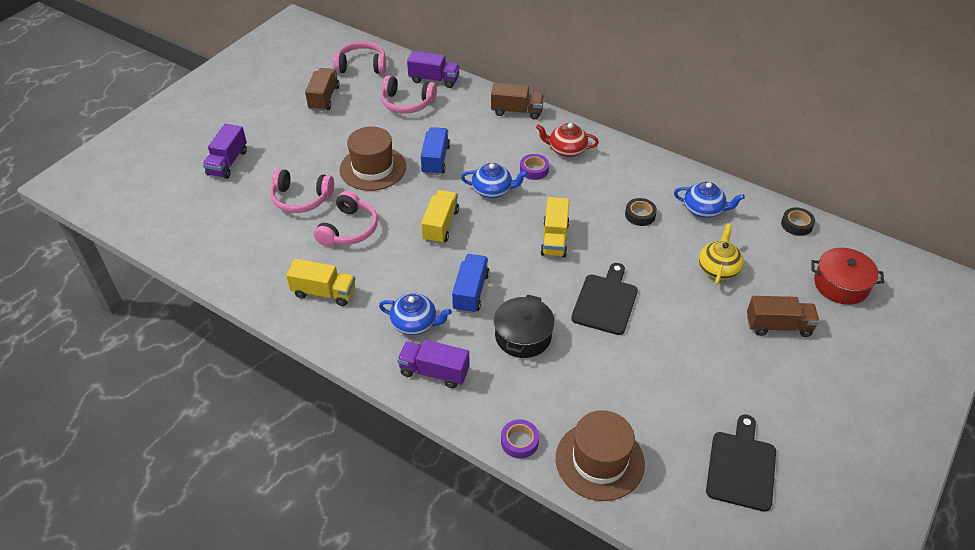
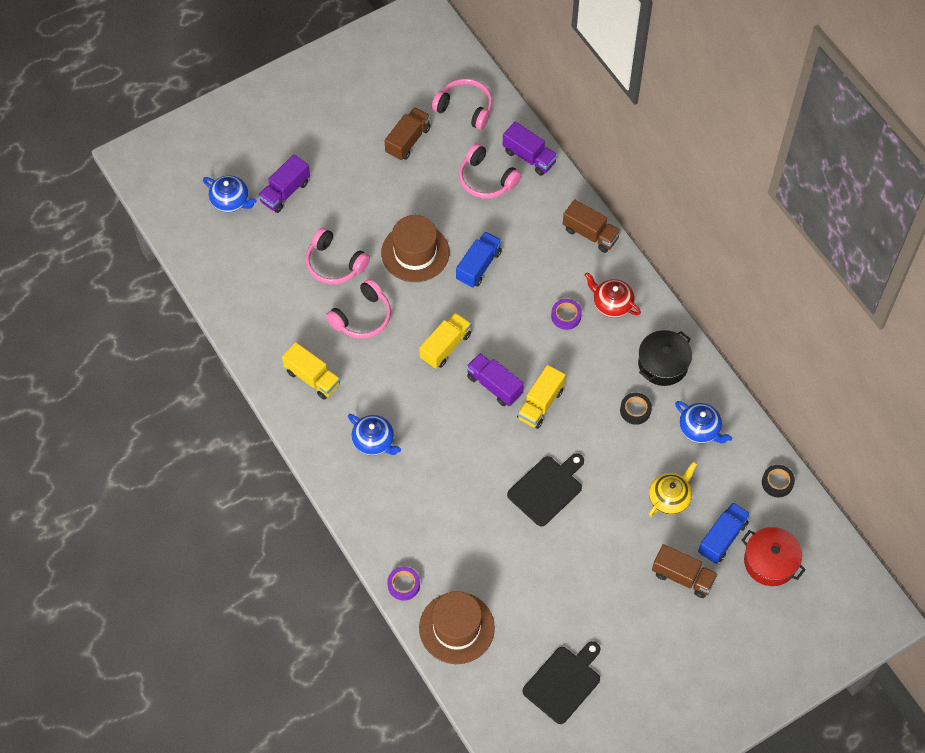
camera: 25 degrees right, 15 degrees up
(434, 372) = (368, 495): purple truck -> purple truck (494, 385)
(471, 292) = (436, 430): blue truck -> blue truck (722, 538)
(493, 190) = (514, 325): blue teapot -> blue teapot (230, 201)
(523, 336) = (457, 492): black pot -> black pot (663, 364)

